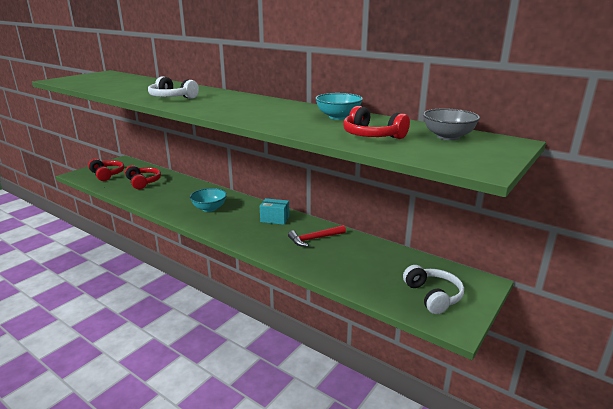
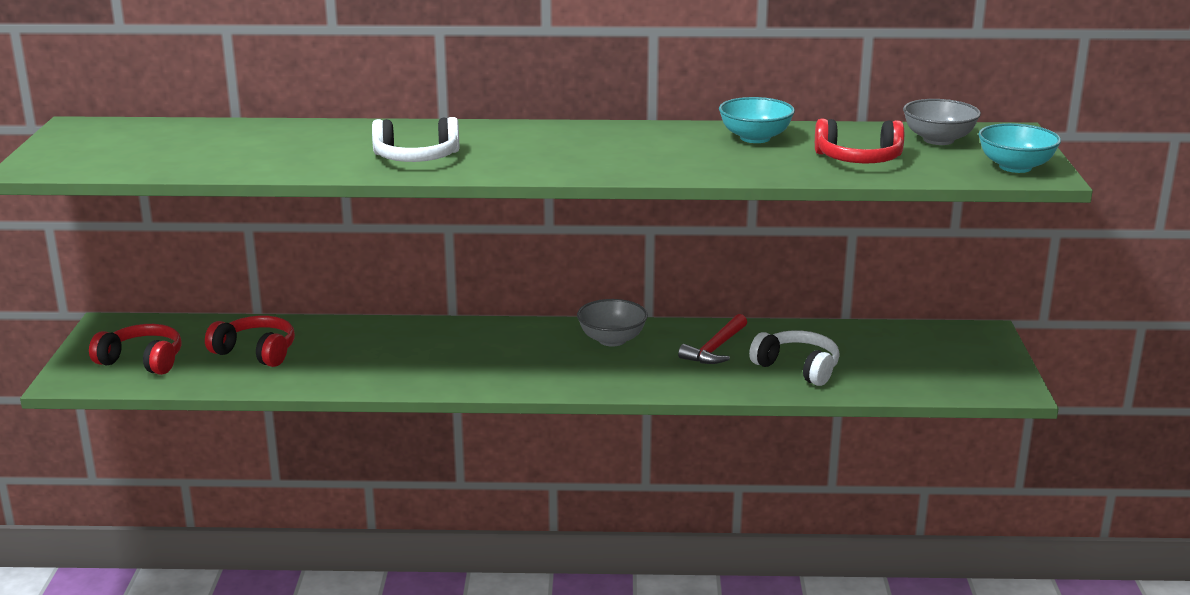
camera: 35 degrees left, 0 degrees up
(209, 208) = (476, 357): turquoise bowl -> turquoise bowl (1015, 167)
(274, 219) = (612, 340): turquoise box -> grey bowl
(433, 296) = (952, 367): white headphones -> white headphones (798, 368)

